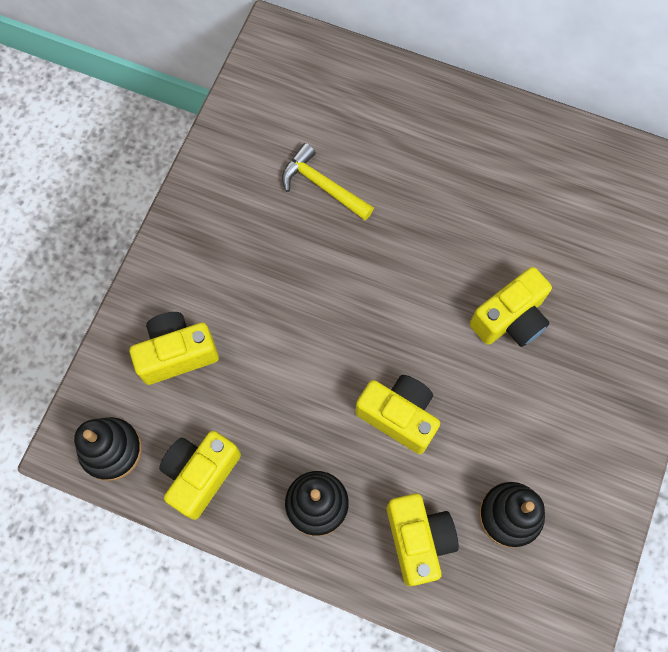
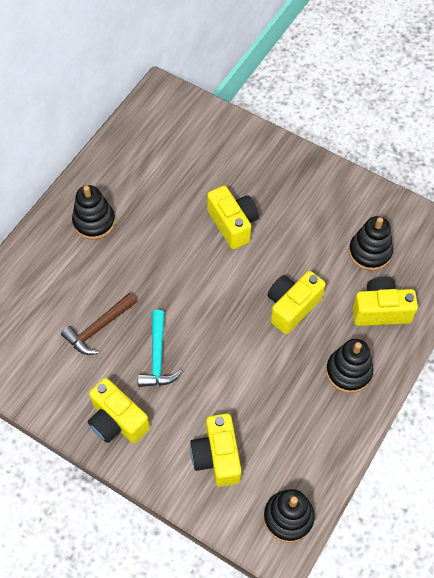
camera: 80 degrees left, 10 degrees down
(201, 474) = (317, 450): yellow camera -> yellow camera (117, 421)
(296, 260) = (157, 357): none -> turquoise hammer
(323, 185) = (98, 328): yellow hammer -> brown hammer
(471, 148) = (94, 222): none -> black stacking toy

